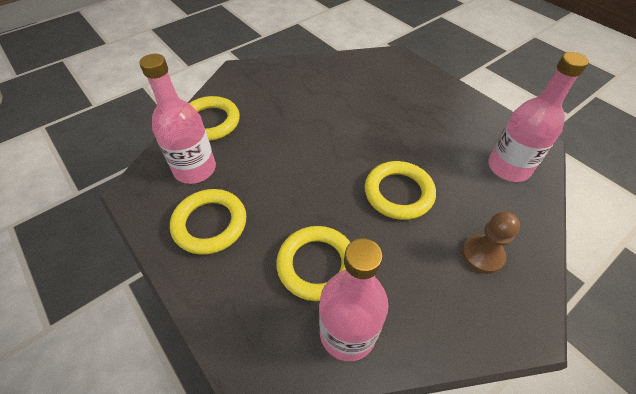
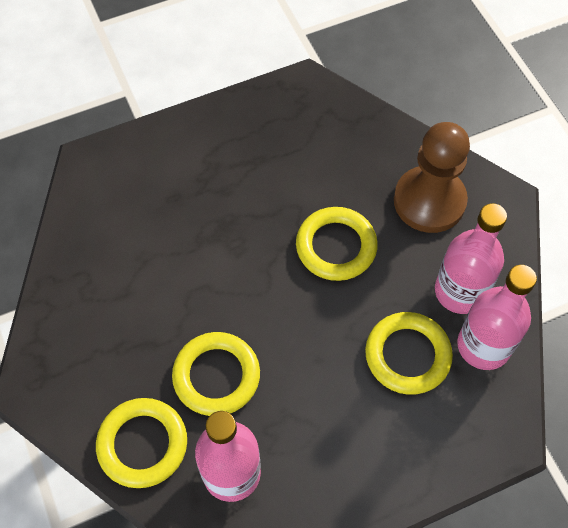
camera: 75 degrees left, 10 degrees up
(210, 224) = (327, 461): yellow ring -> yellow ring (216, 376)
(482, 255) = (429, 201): brown pawn -> brown pawn, size x1.75
(508, 167) = (331, 127): pink bottle -> pink bottle (460, 291)

